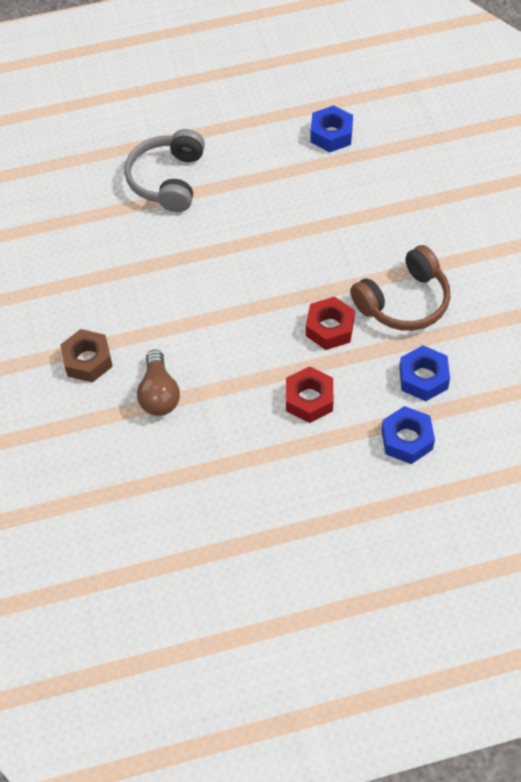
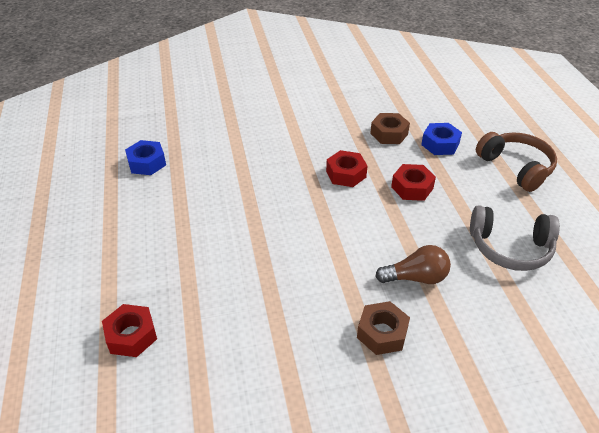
camera: 90 degrees left, 15 degrees down
(91, 172) = (131, 335): none -> red nut
(168, 180) = (164, 269): grey headphones -> grey headphones (510, 248)
(404, 301) = (322, 137): brown headphones -> brown headphones (516, 167)
(423, 378) = (389, 134): blue nut -> brown nut

